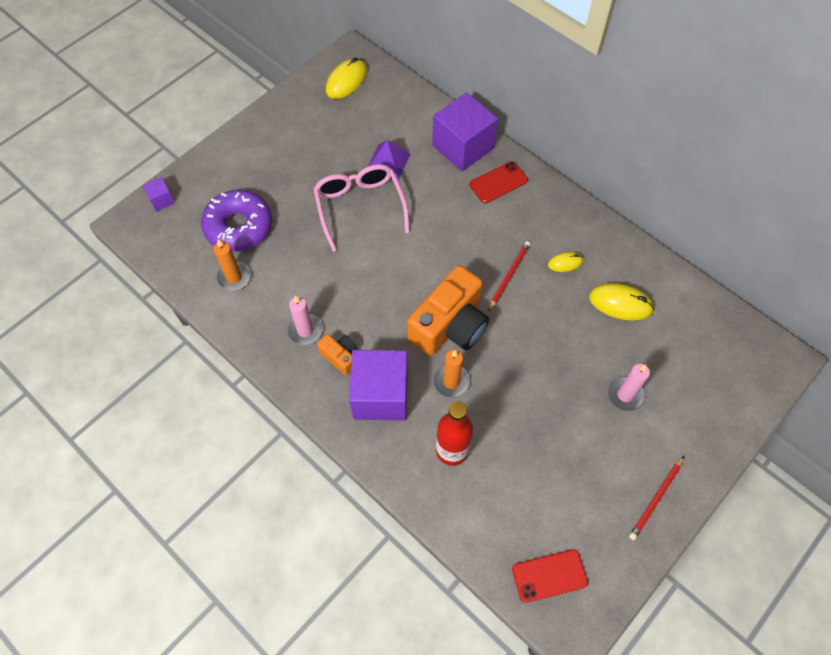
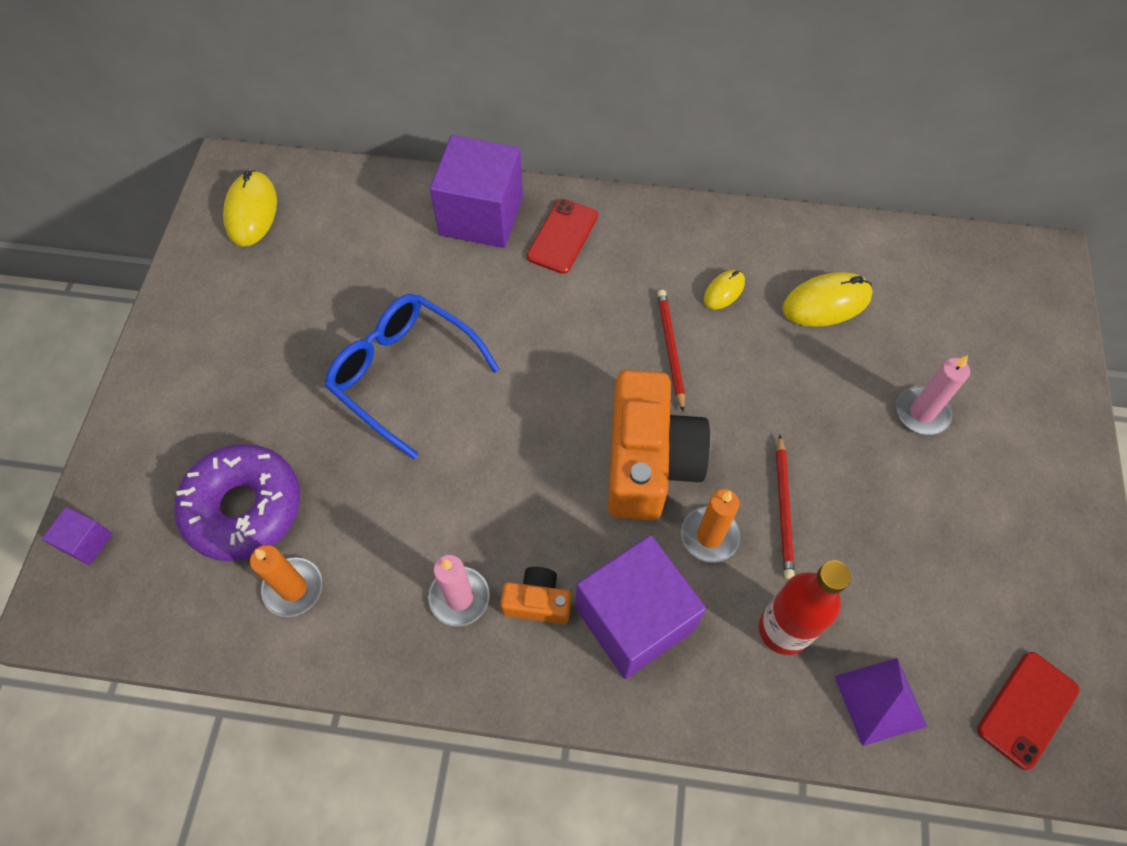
camera: 35 degrees left, 0 degrees up
(359, 206) = (403, 374): pink glasses -> blue glasses
(388, 162) = (395, 290): purple pyramid -> purple pyramid (880, 701)
(656, 499) = (1058, 519): red pencil -> red pencil (783, 508)

